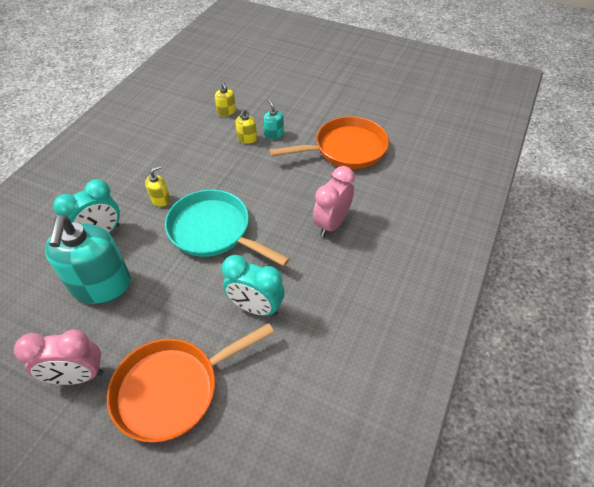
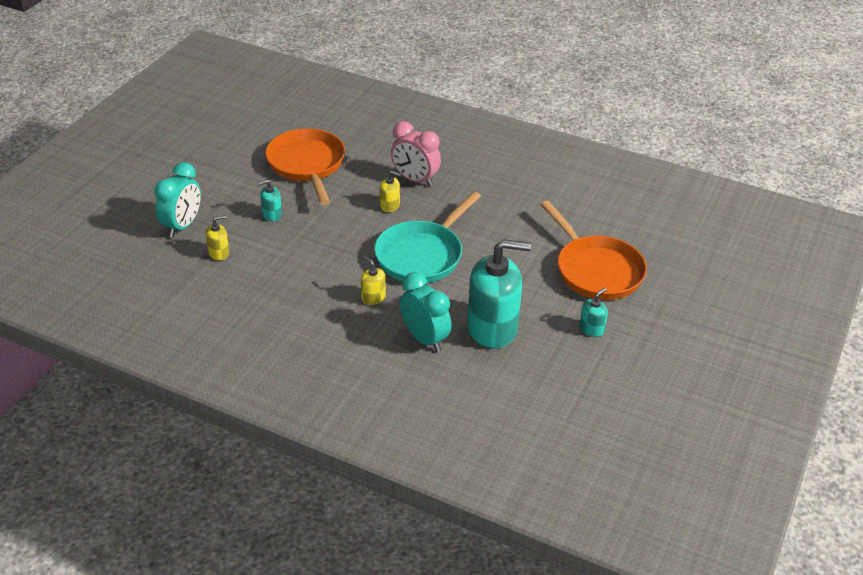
camera: 90 degrees left, 10 degrees down
(77, 376) = (591, 329): pink clock -> turquoise soap dispenser
(247, 139) = (276, 235): yellow soap dispenser -> yellow soap dispenser (390, 205)
(255, 307) = (513, 226): turquoise clock -> turquoise clock (182, 226)

